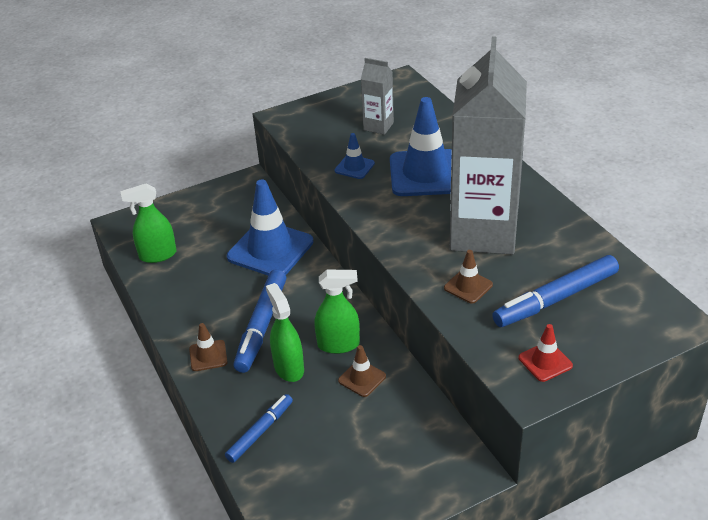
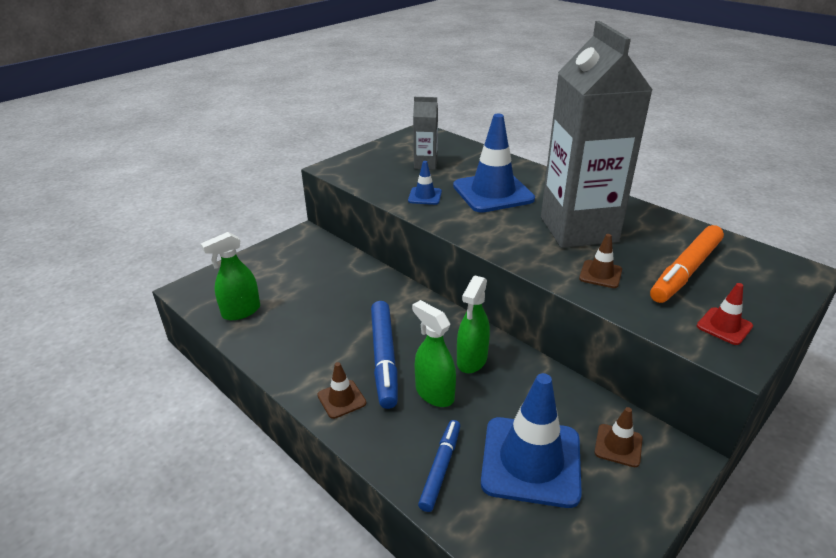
camera: 20 degrees left, 5 degrees down
(270, 249) = (356, 287): blue traffic cone -> blue traffic cone (531, 461)
(339, 344) = (472, 360): green spray bottle -> green spray bottle turned 135 degrees clockwise
(362, 378) = (514, 388): brown traffic cone -> brown traffic cone (618, 445)
(555, 299) = (685, 271): blue marker -> orange marker

